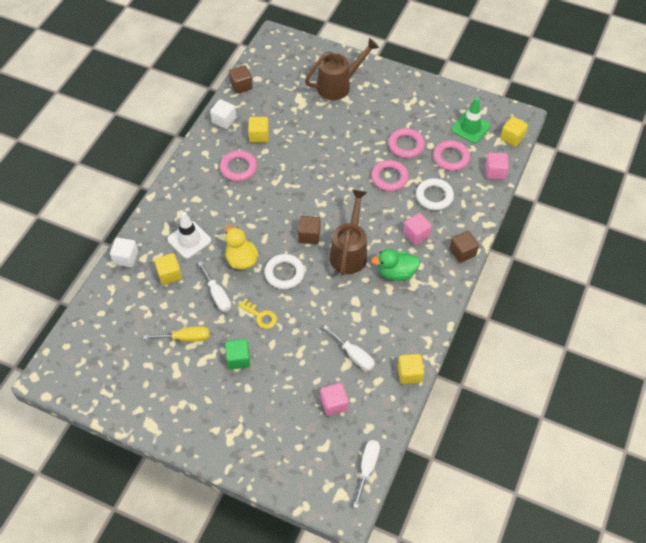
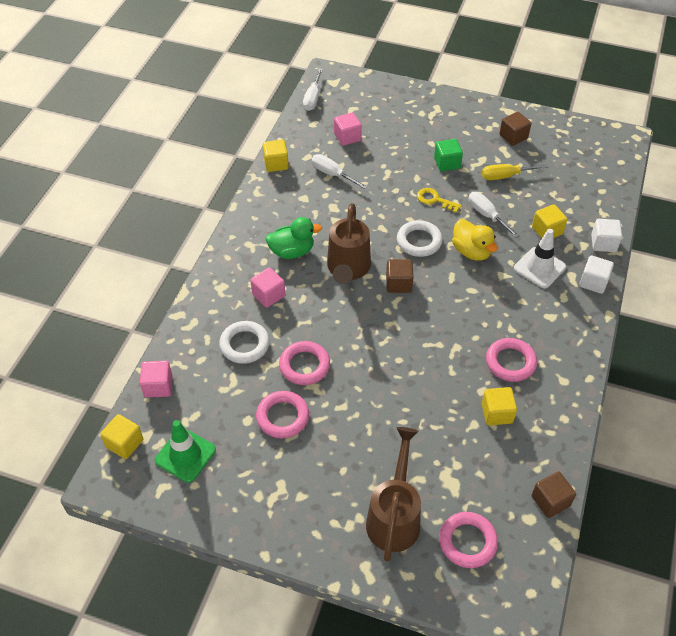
camera: 175 degrees right, 5 degrees down
(224, 120) = (555, 435): white cube -> white cube (593, 282)
(338, 85) = (394, 516): brown watering can -> brown watering can turned 135 degrees clockwise
(451, 158) = (218, 402): pink ring -> pink ring (467, 542)
(462, 252) = (213, 279): brown cube -> brown cube (513, 137)

